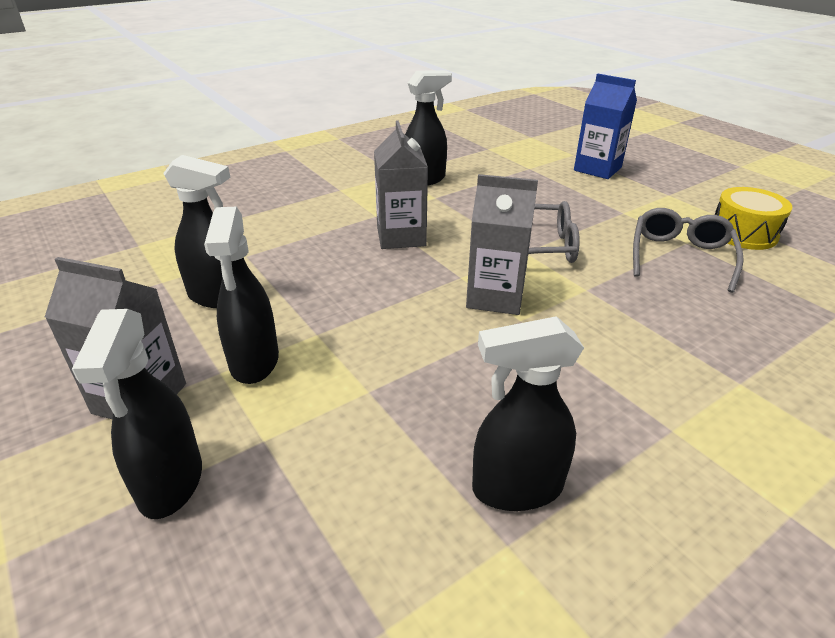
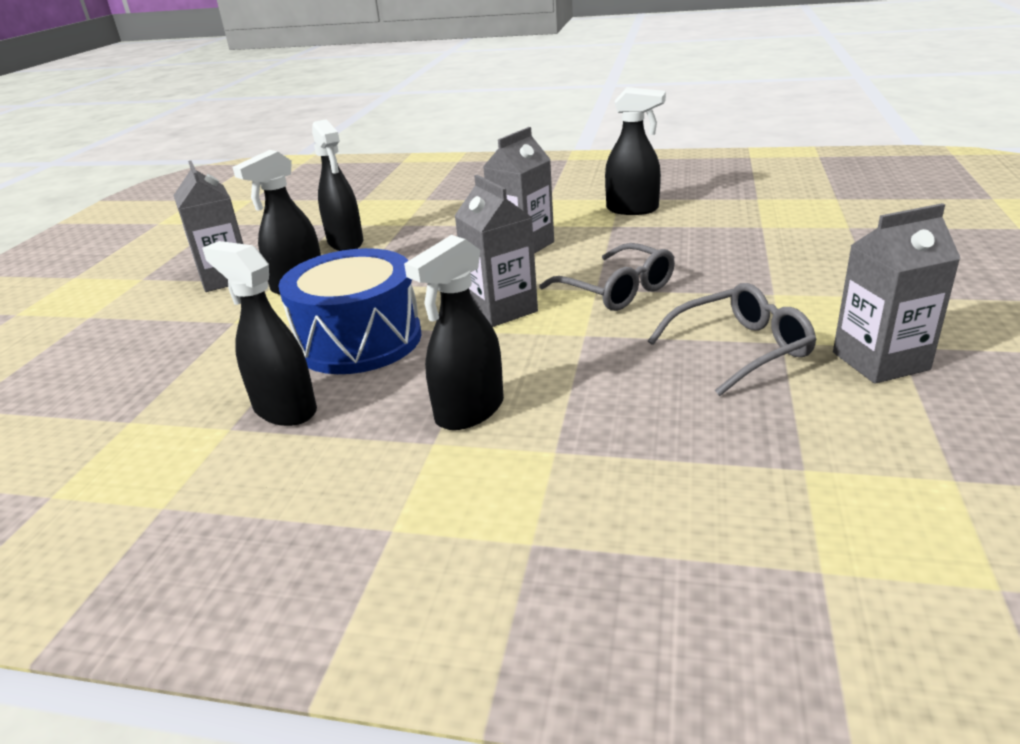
camera: 50 degrees right, 5 degrees down
(171, 483) = (173, 319): black spray bottle -> black spray bottle (469, 411)
(440, 383) = (359, 340): none -> blue drum
(597, 169) = (843, 247): blue carton -> none
(743, 233) = (880, 361): yellow drum -> grey carton

